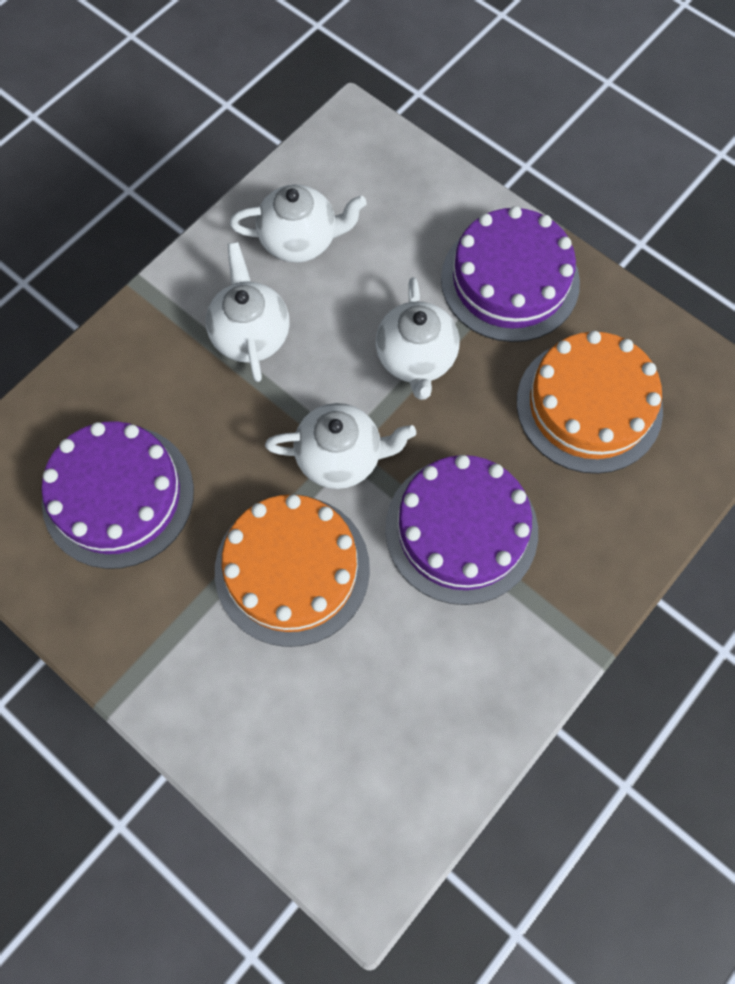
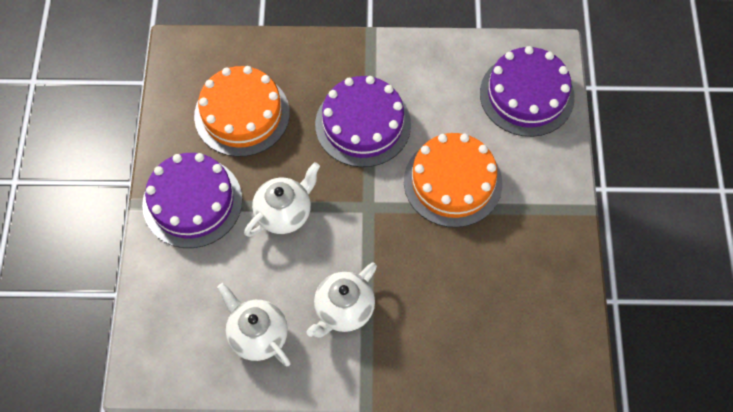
camera: 130 degrees left, 5 degrees down
(118, 495) = (495, 296): purple cake -> purple cake (526, 95)
(340, 457) = (375, 206): white teapot -> none

